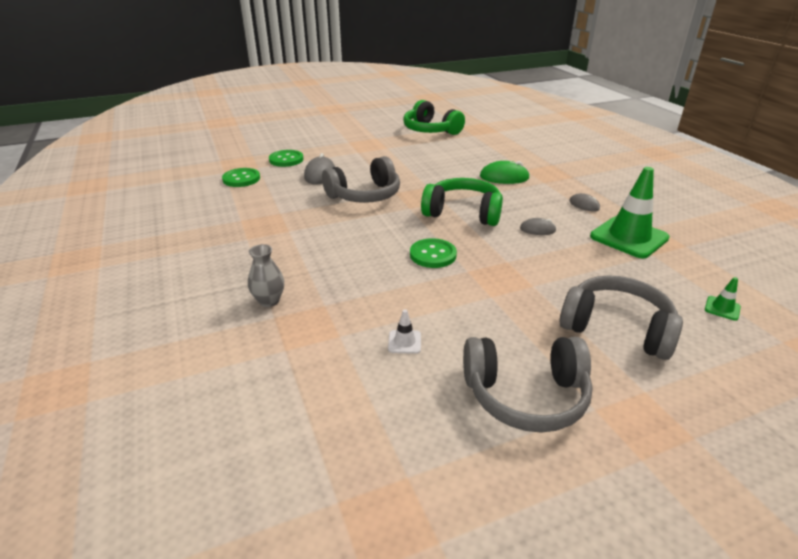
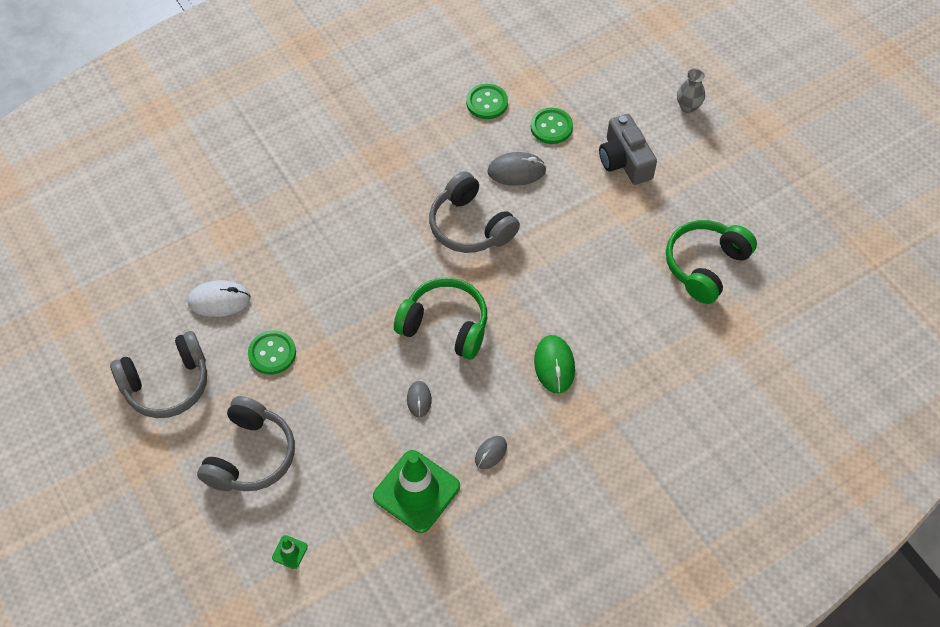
camera: 80 degrees right, 25 degrees up
(269, 301) = (262, 198): grey vase -> grey vase (688, 107)
(334, 142) = (624, 160): none -> grey camera
(404, 342) = (219, 300): white traffic cone -> white mouse
(433, 255) = (351, 306): green button -> green button (272, 353)
(463, 213) = (445, 326): green headphones -> green headphones turned 75 degrees counterclockwise
(525, 395) = (167, 384): grey headphones -> grey headphones turned 105 degrees counterclockwise

